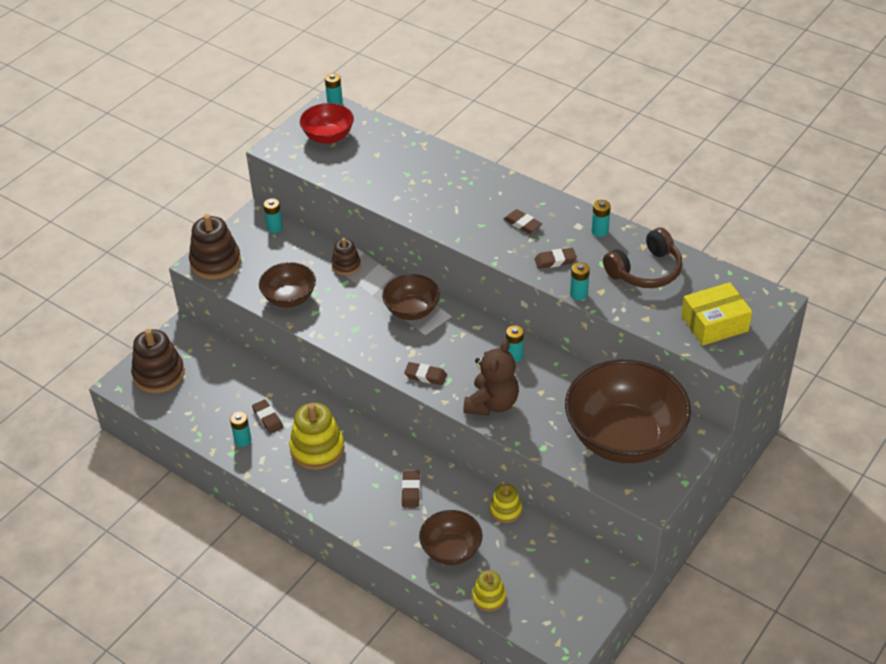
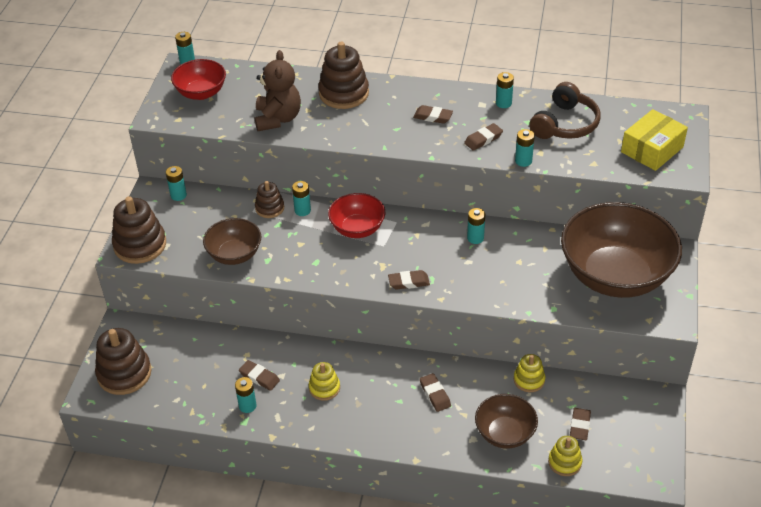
camera: 25 degrees left, 0 degrees up
(317, 449) = (324, 388): yellow stacking toy -> yellow stacking toy, size x0.57
(373, 277) = (302, 210): none -> turquoise battery
(412, 310) = (357, 228): brown bowl -> red bowl
(455, 175) = (344, 93): none -> brown stacking toy
(492, 403) = (484, 286): brown teddy bear -> brown teddy bear (278, 119)
(525, 570) = (580, 426): none -> brown eraser

